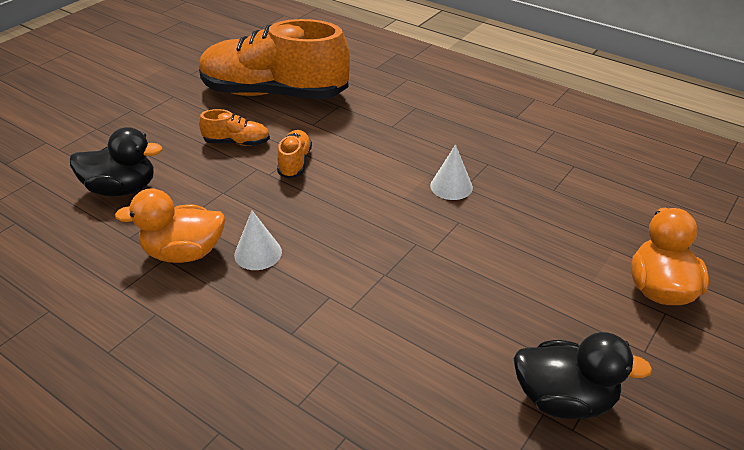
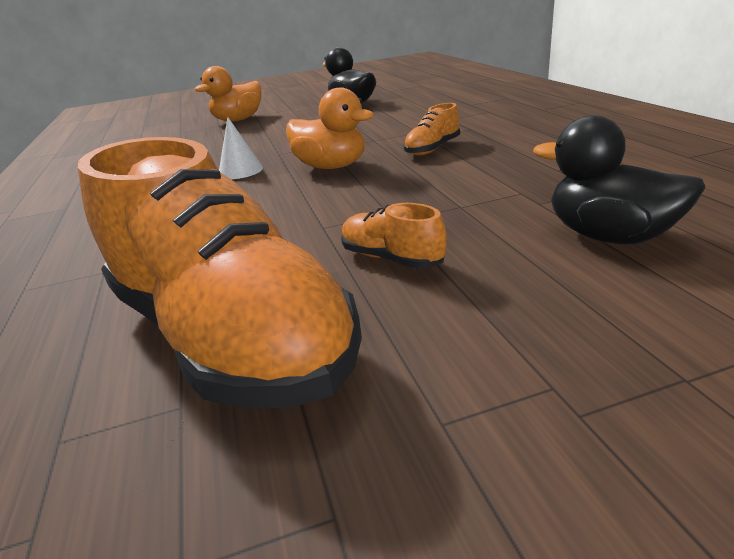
camera: 140 degrees left, 10 degrees down
(184, 253) = (535, 169): orange duck -> orange duck (331, 167)
(258, 253) = (461, 160): white cone -> none
(295, 163) = (345, 216): orange shoe -> orange shoe (432, 149)

